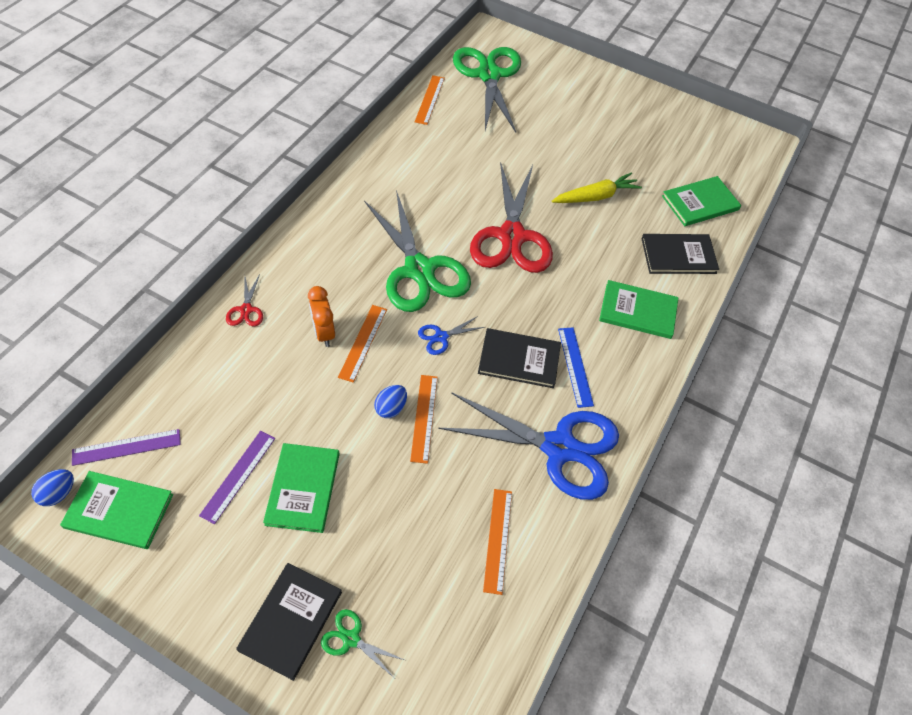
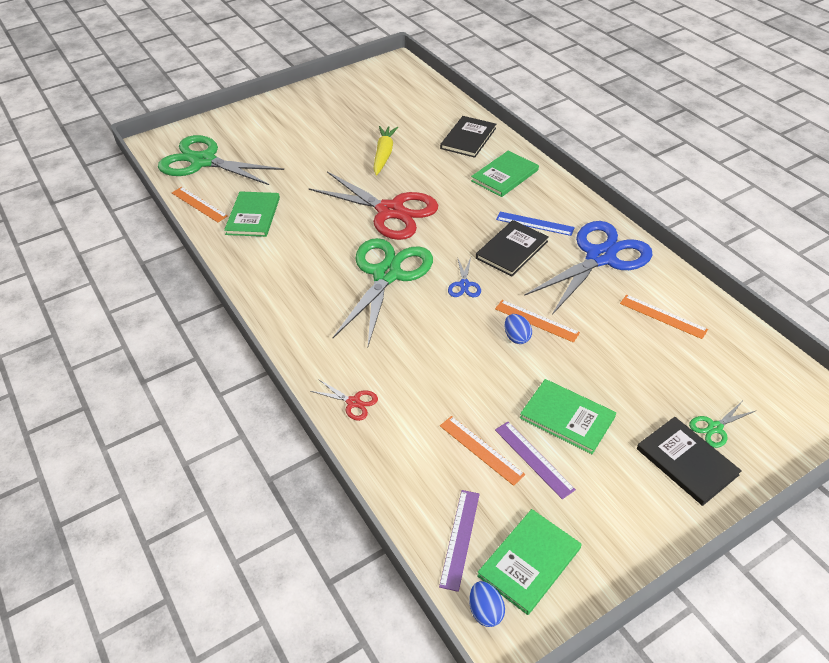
camera: 55 degrees left, 10 degrees down
(324, 333) = (414, 355): orange clock -> none
(363, 342) = (441, 333): orange ruler -> orange ruler (481, 449)
(419, 270) = (387, 275): green scissors -> green scissors turned 75 degrees counterclockwise
(700, 203) = (428, 110): green book -> green book (253, 216)

